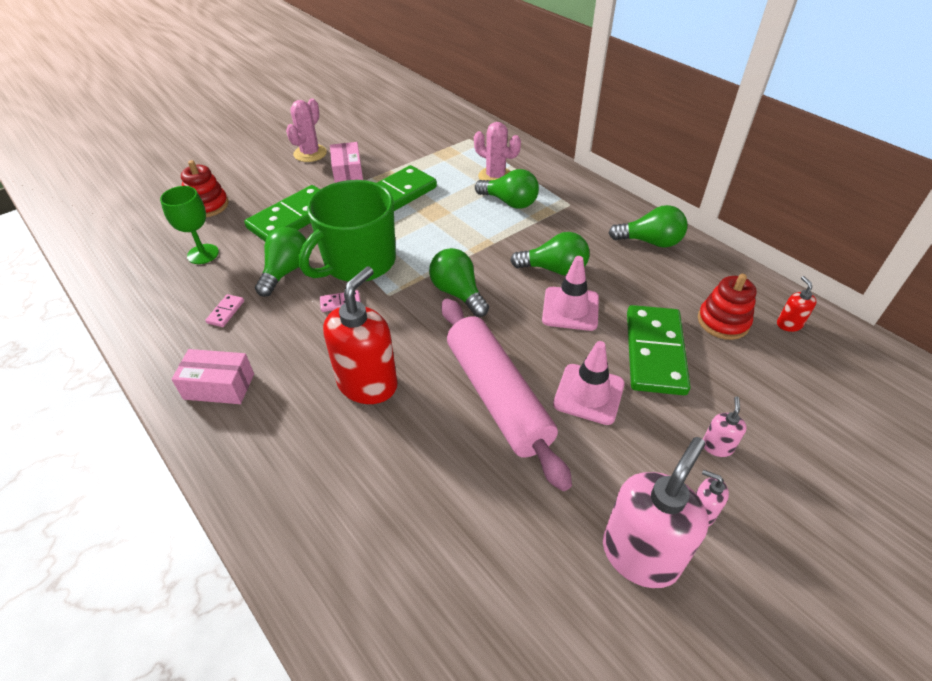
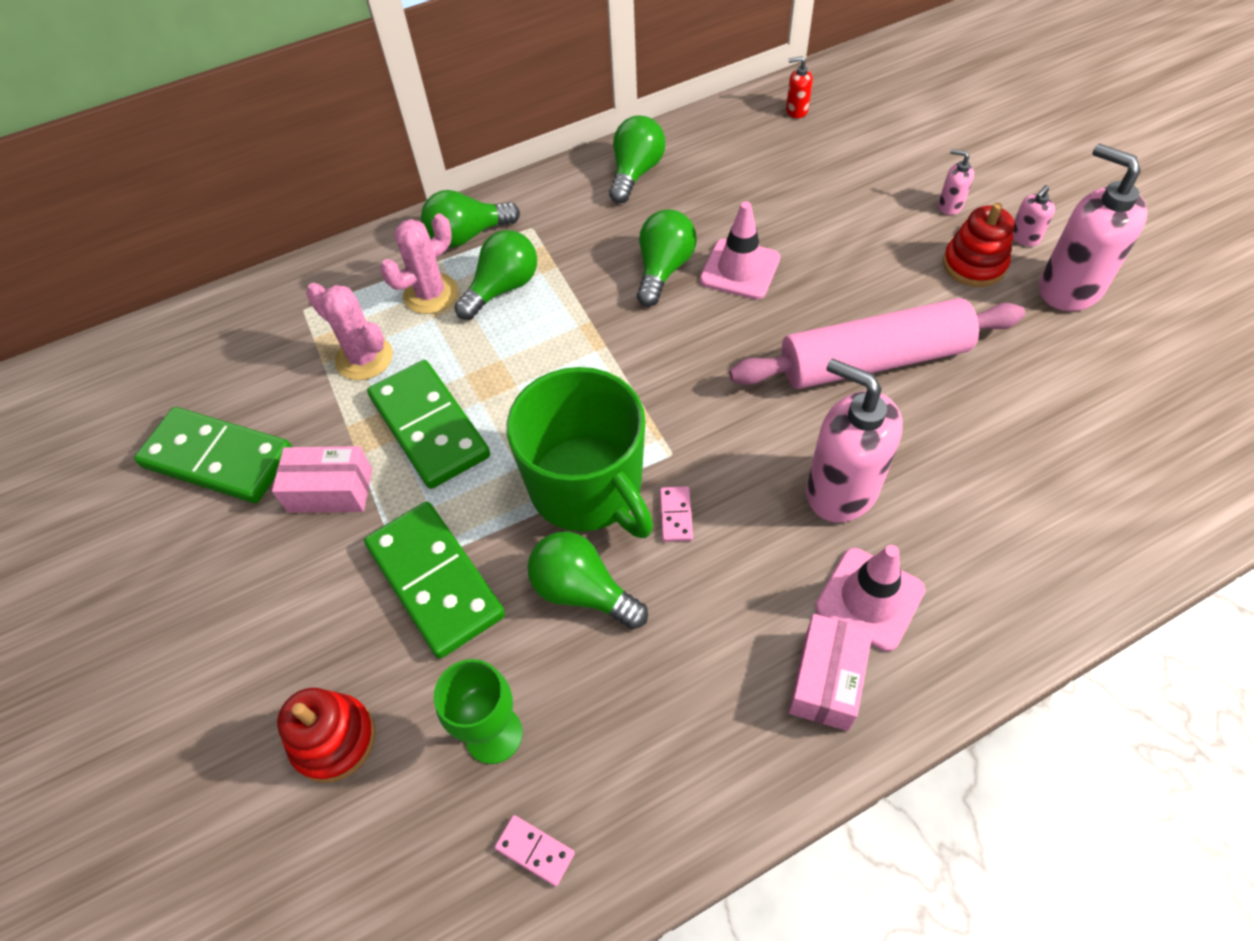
camera: 75 degrees left, 10 degrees up
(226, 312) = (663, 681): pink domino -> pink domino (535, 850)
(310, 153) = (228, 551): pink cactus -> pink cactus (364, 358)
(368, 384) = (841, 490): red soap dispenser -> pink soap dispenser
(458, 293) = (686, 374): green light bulb -> green light bulb (467, 235)
(589, 394) = (876, 282): pink traffic cone -> pink traffic cone (869, 599)
(654, 352) = (821, 216): green domino -> green domino (218, 459)
(723, 321) = (784, 154): red stacking toy -> red stacking toy (974, 265)

